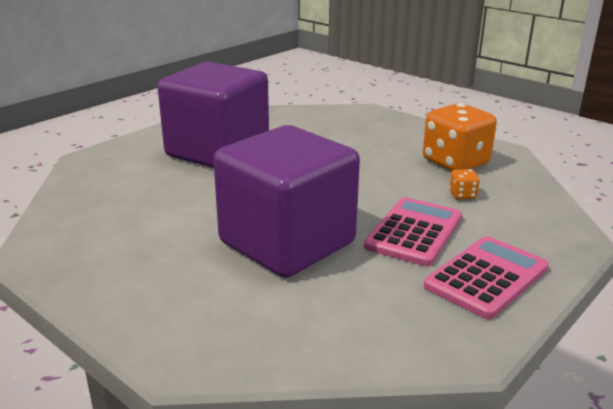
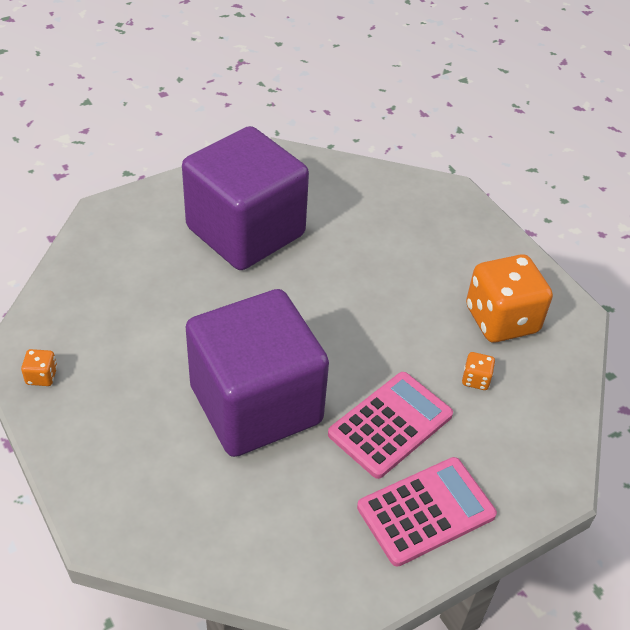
camera: 15 degrees right, 20 degrees up
(64, 264) = (41, 376): none -> orange dice

